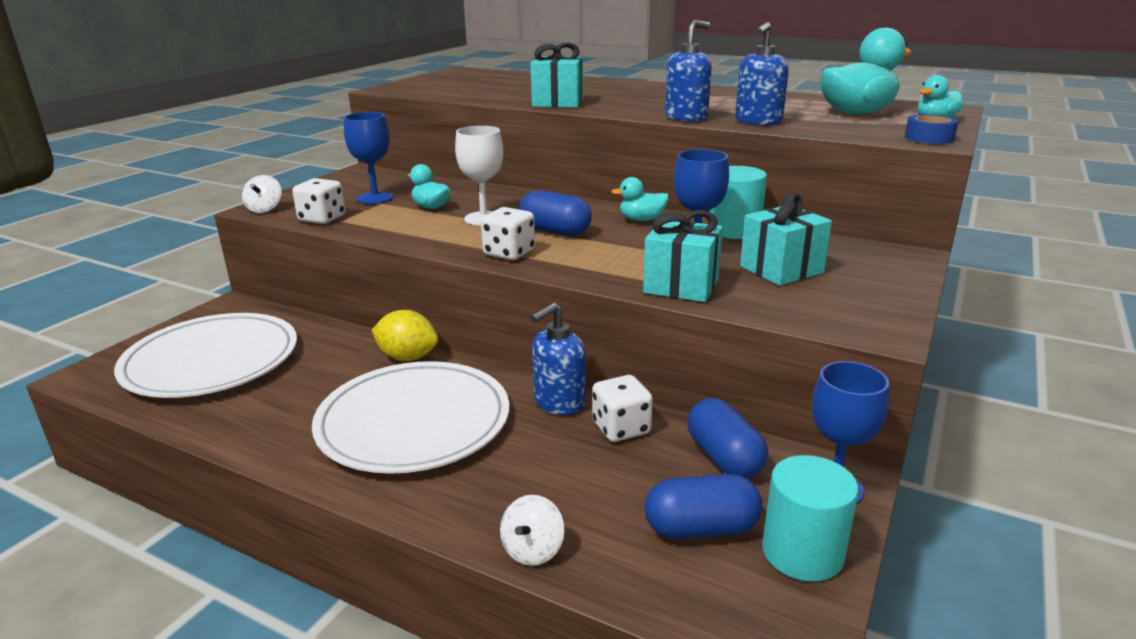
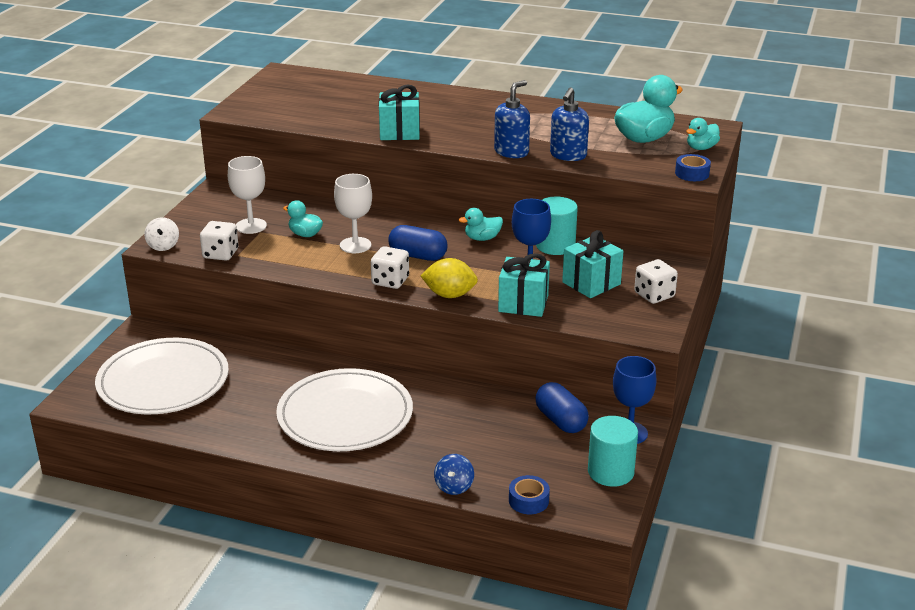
camera: 10 degrees left, 5 degrees up
(375, 198) = (251, 226): blue goblet -> white goblet
(407, 357) = (316, 366): yellow lemon -> yellow lemon (449, 295)
(533, 550) = (454, 486): white spinning top -> blue spinning top
(559, 403) = (442, 392): blue soap dispenser -> none
(621, 428) = (490, 407): white dice -> white dice (654, 295)
(653, 592) = (528, 500): none -> blue tape
(701, 529) = (551, 465): blue capsule -> none

